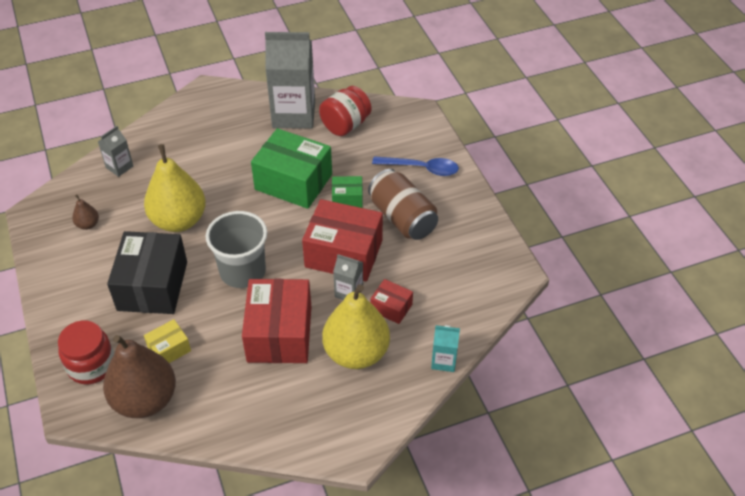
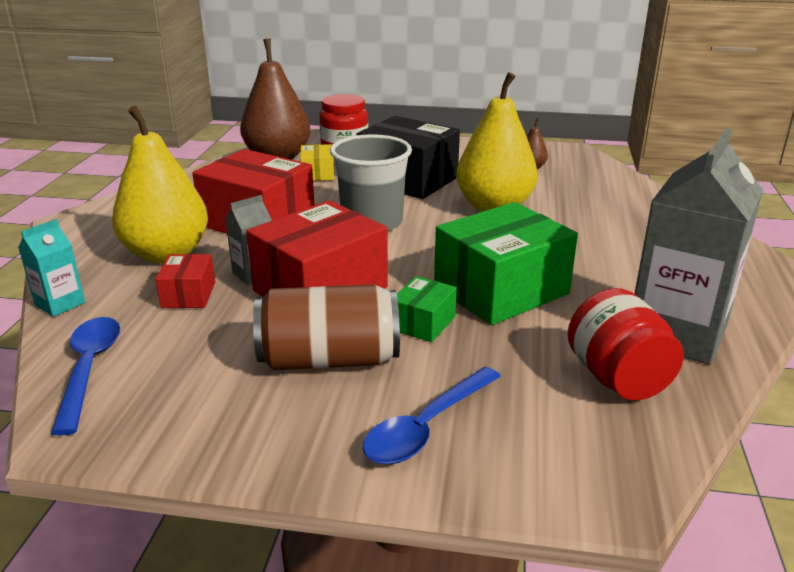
camera: 120 degrees right, 20 degrees down
(119, 167) = (620, 193): grey carton -> none
(391, 307) = (188, 295): red box -> red box turned 60 degrees counterclockwise
(478, 300) = (89, 369): none -> blue spoon

